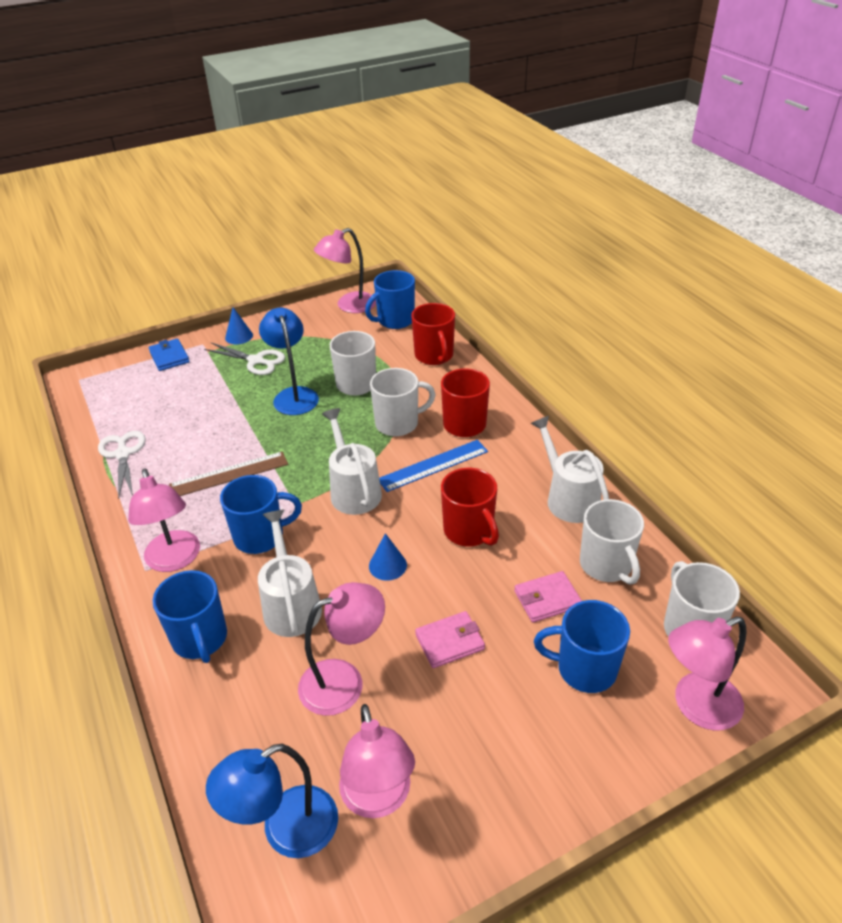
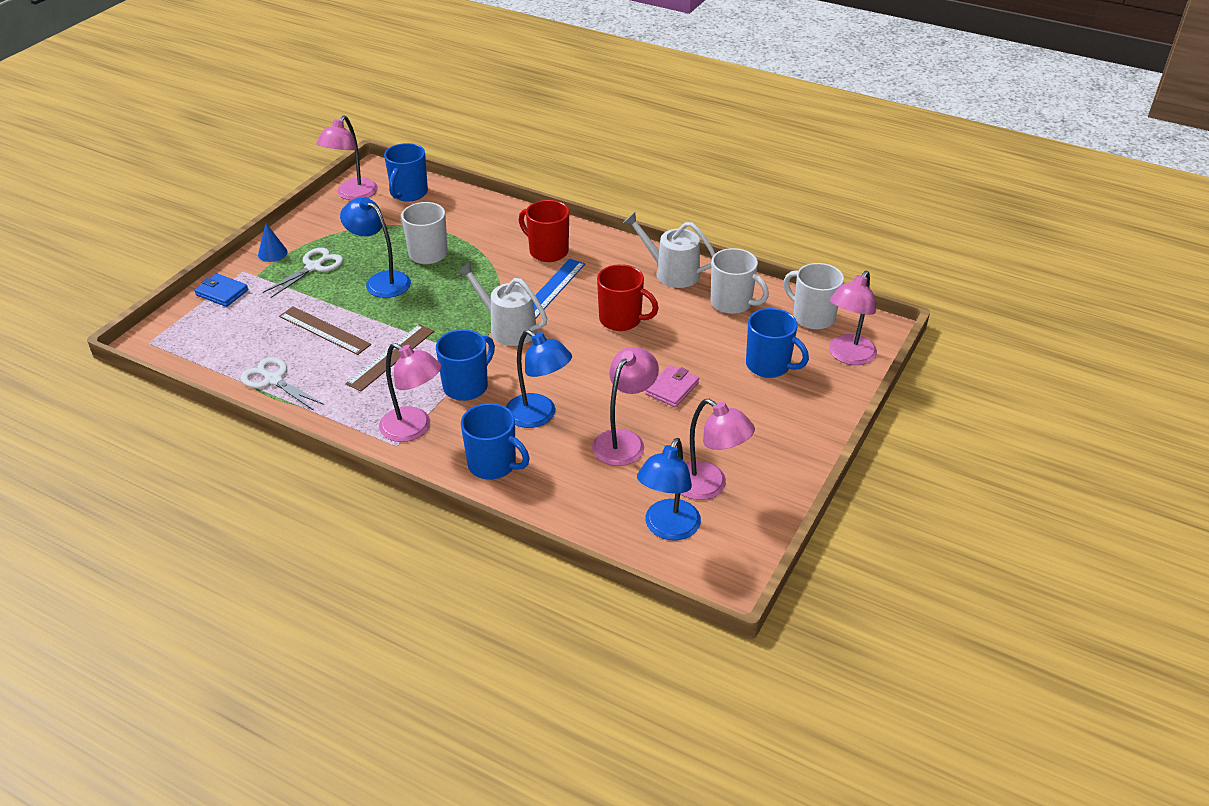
camera: 35 degrees left, 0 degrees up
(205, 424) = (324, 330): none -> brown ruler
(256, 361) = (314, 267): white scissors -> white scissors turned 45 degrees counterclockwise
(291, 605) = (539, 416): white watering can -> blue lamp
(387, 565) = (584, 364): blue cone -> none
(398, 423) = (495, 270): white mug -> none
(434, 356) = (473, 210): red mug -> none
(547, 599) = (712, 338): pink wallet -> none
(584, 669) = (769, 366): blue mug -> blue mug turned 120 degrees counterclockwise

